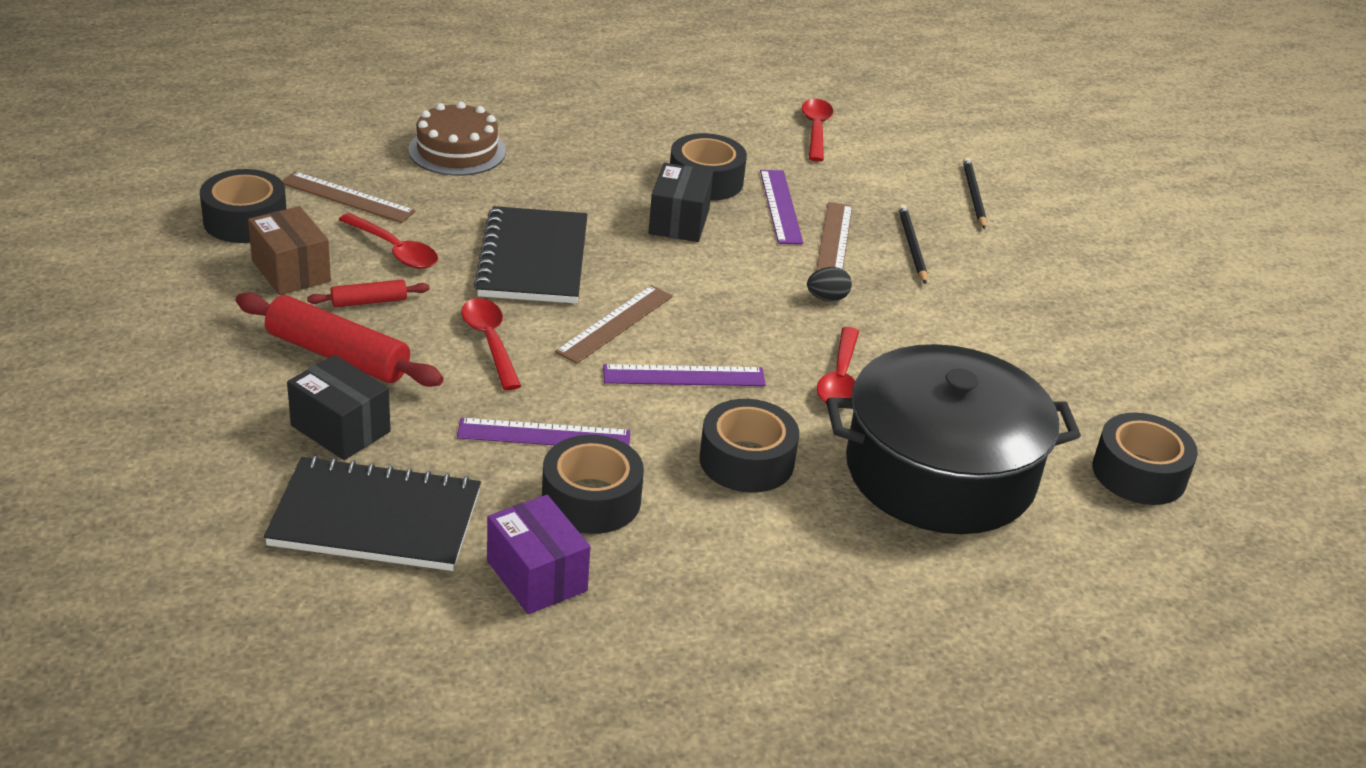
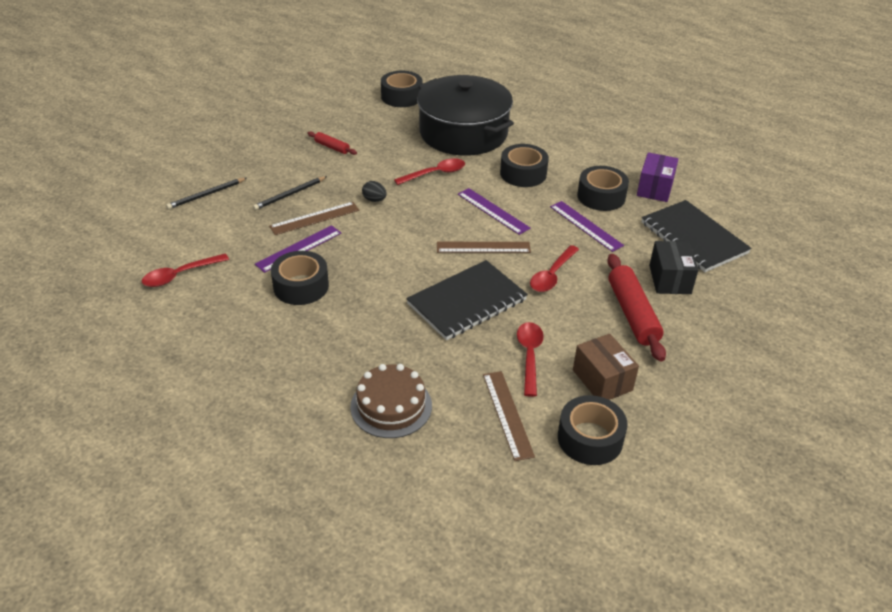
camera: 125 degrees left, 5 degrees up
(291, 271) = (602, 380): brown box -> brown box turned 45 degrees counterclockwise
(369, 301) = (582, 333): red rolling pin -> red rolling pin (332, 147)
(679, 222) = (361, 274): black box -> none

